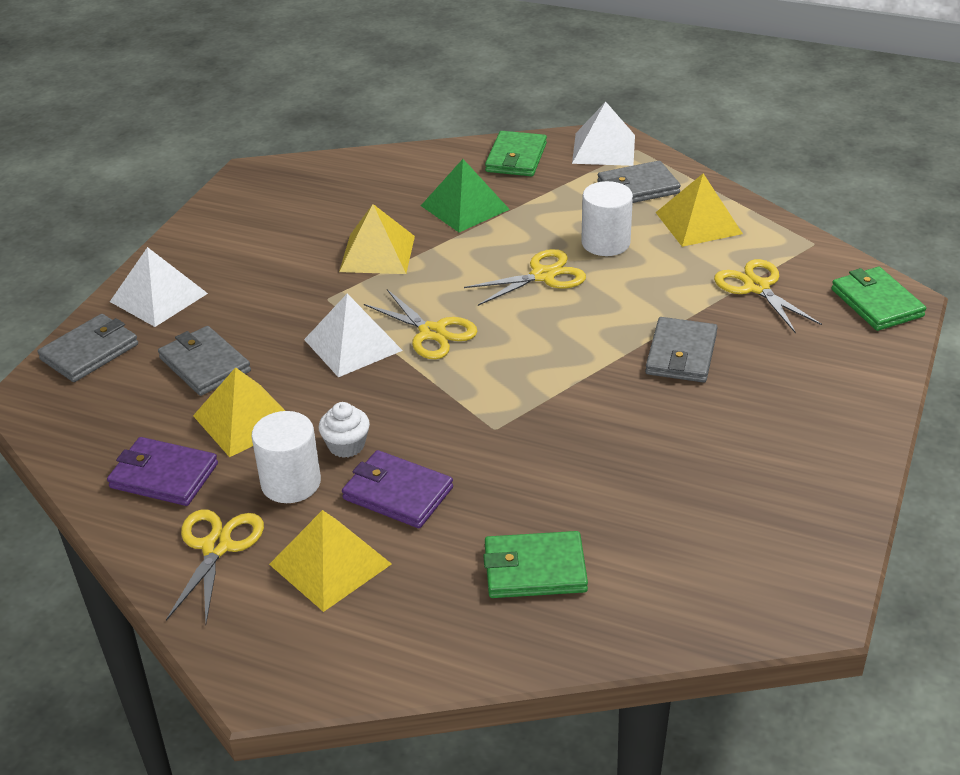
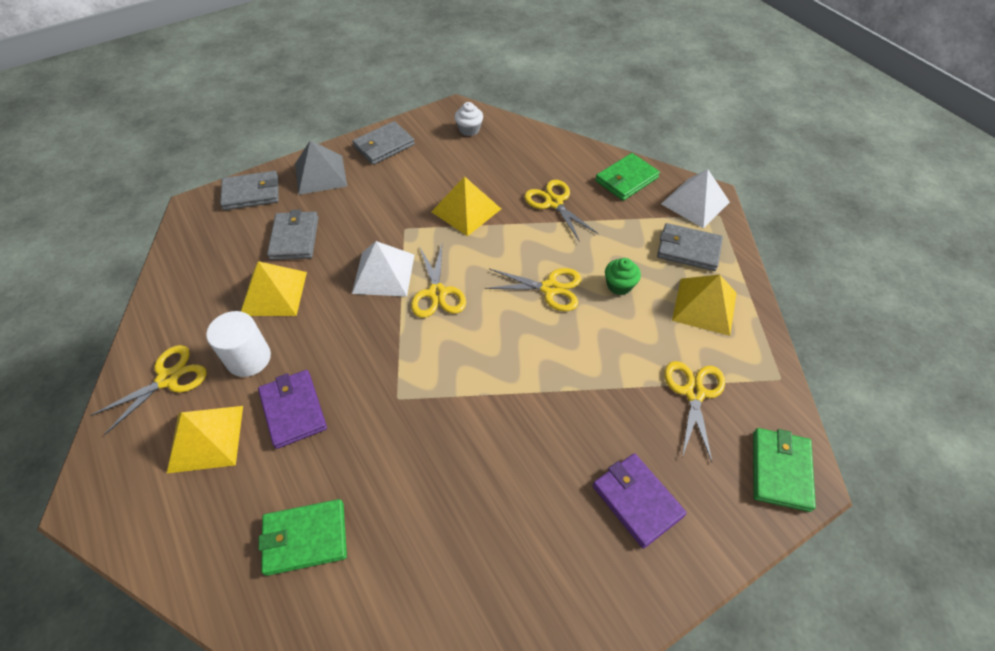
camera: 35 degrees right, 15 degrees up
(158, 297) = (320, 174): white pyramid -> grey pyramid
(164, 475) = (197, 306): purple wallet -> purple wallet (637, 500)
(346, 445) = (304, 350): white cupcake -> white cupcake (469, 129)
(464, 207) = (554, 202): green pyramid -> yellow scissors
(534, 569) = (305, 538): green wallet -> green wallet turned 45 degrees counterclockwise
(605, 243) = (619, 285): white cylinder -> green cupcake
(681, 354) = (579, 418): grey wallet -> grey wallet (384, 146)

